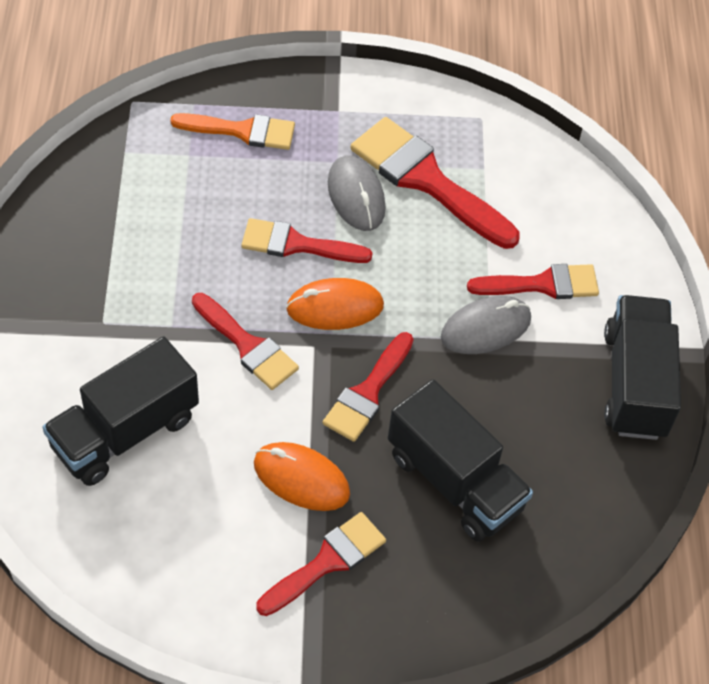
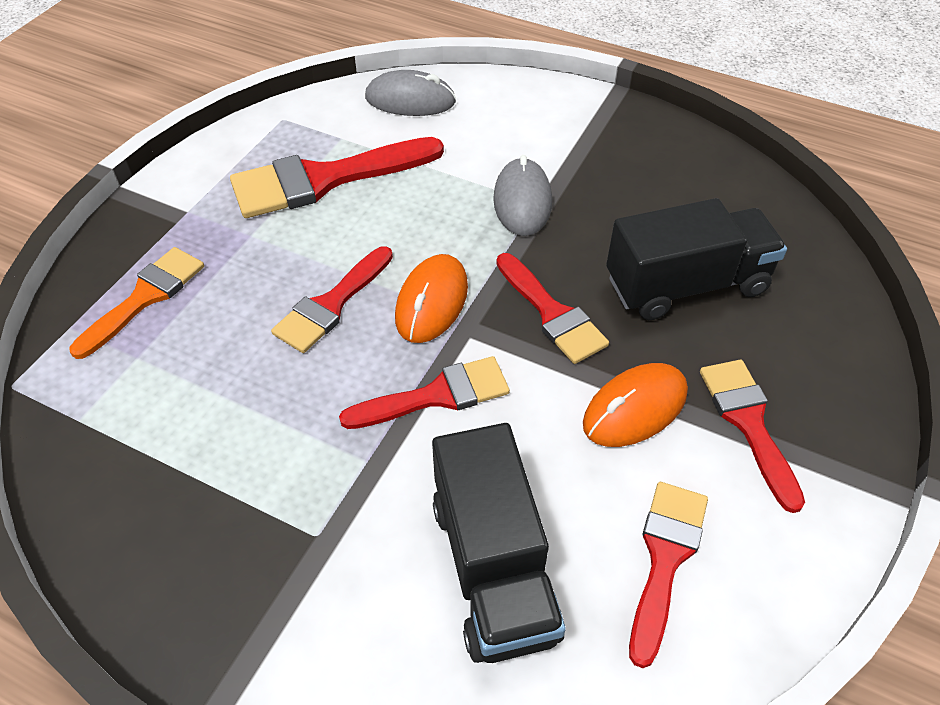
camera: 60 degrees left, 5 degrees down
(356, 196) = (305, 236): grey mouse -> grey mouse (410, 100)
(542, 284) = (496, 148): red brush -> red brush (665, 559)
(634, 383) = (631, 132): black truck -> none

